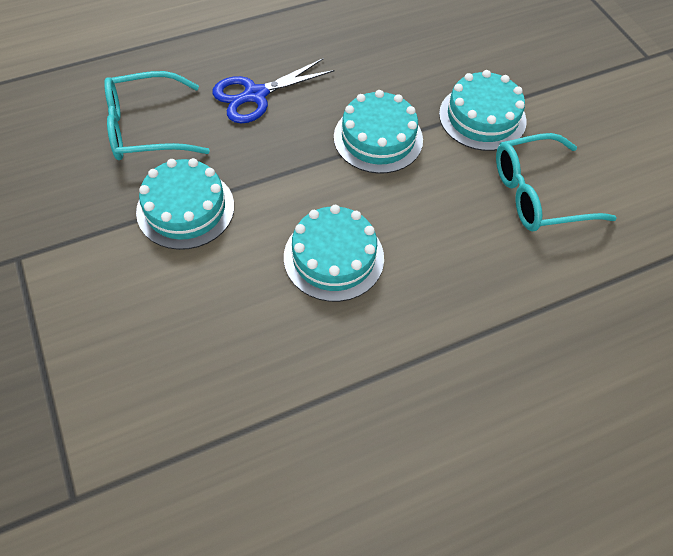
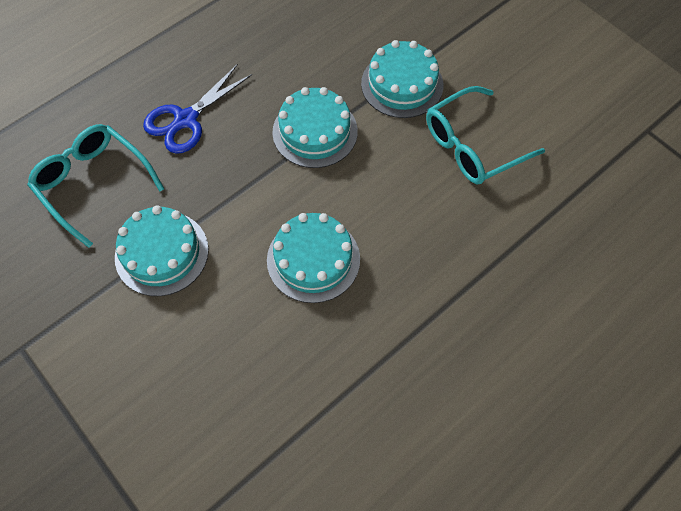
camera: 15 degrees left, 5 degrees up
(145, 128) = (93, 183): turquoise glasses -> turquoise glasses turned 75 degrees clockwise

